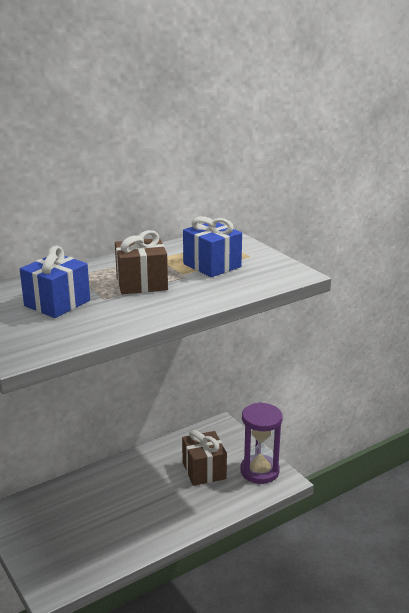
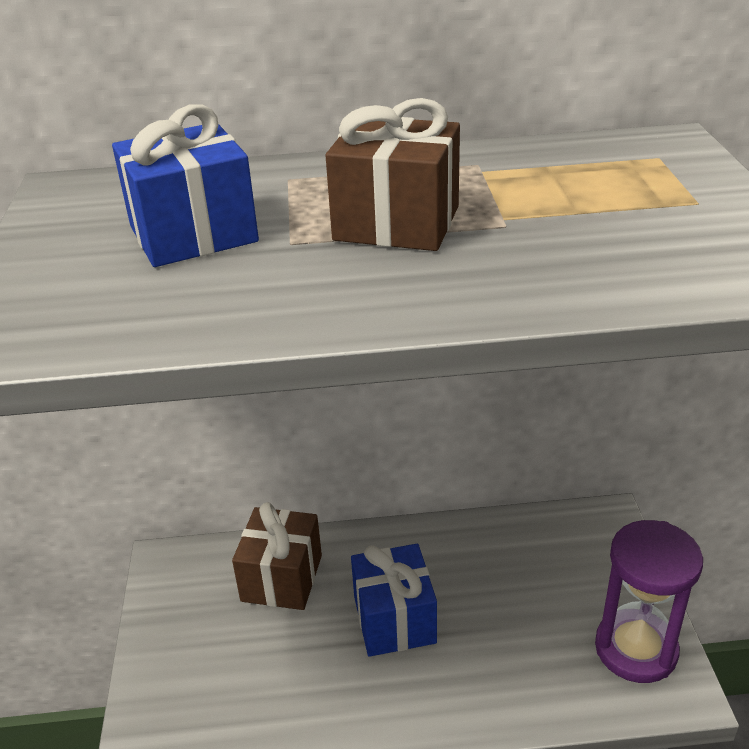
camera: 30 degrees right, 10 degrees up
(204, 470) = (527, 606): brown gift -> brown gift (282, 578)
(212, 265) = (587, 209): blue gift -> blue gift (394, 619)

